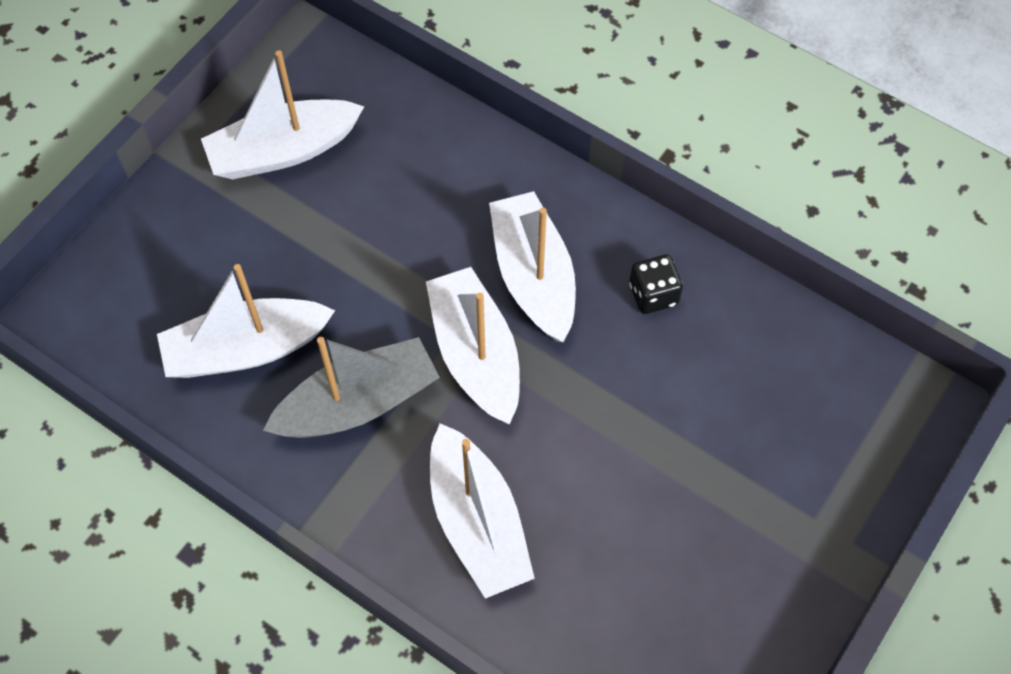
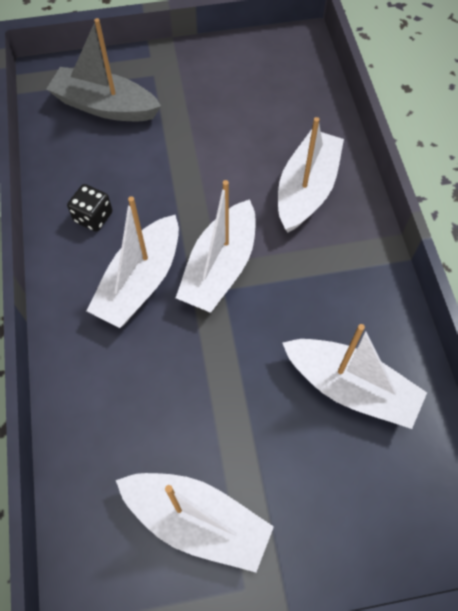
camera: 135 degrees left, 0 degrees up
(358, 403) = (312, 297): grey boat -> grey boat (105, 106)

